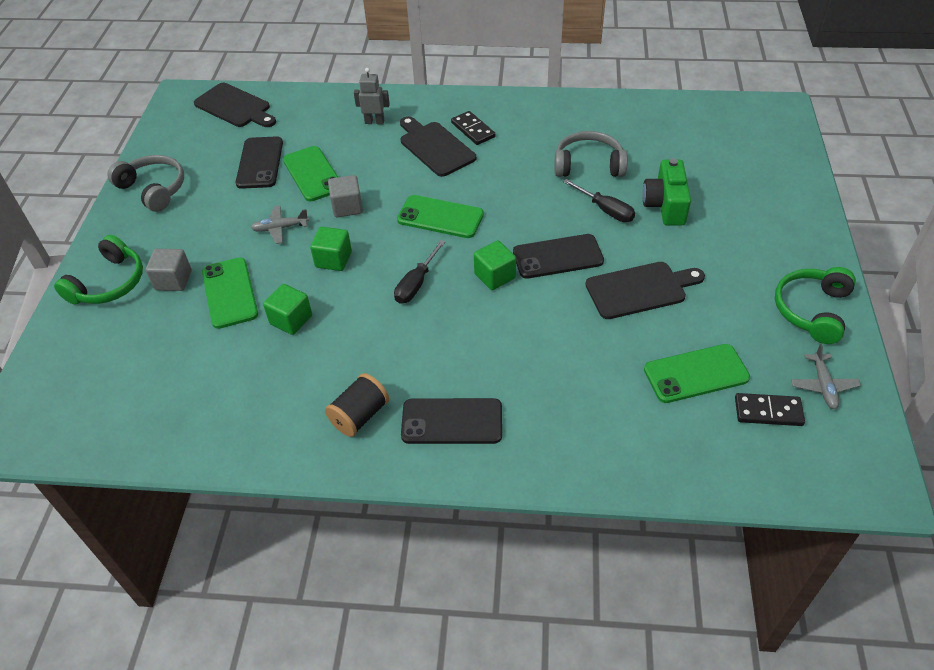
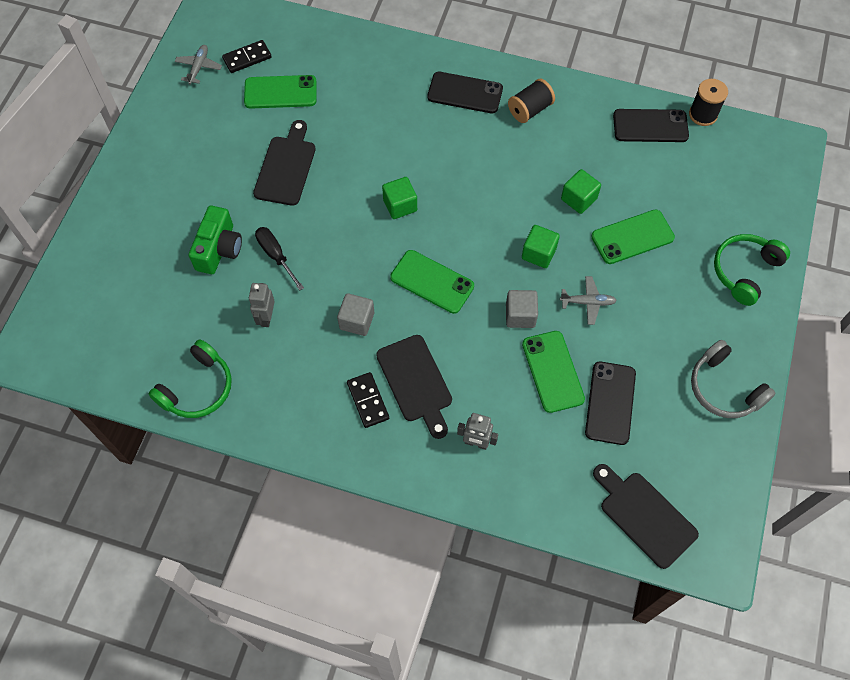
camera: 170 degrees left, 15 degrees up
(119, 456) = (703, 114): none -> black spool
(173, 280) = (685, 261): grey cube -> grey cube (357, 321)
(230, 293) = (632, 237): green phone -> green phone turned 75 degrees clockwise
(416, 284) = (469, 212): black screwdriver -> none
(557, 257) = (340, 213): black phone -> black phone (650, 126)
(588, 165) = (266, 317): grey headphones -> grey robot
(640, 289) = (286, 167): black cutting board -> black cutting board turned 105 degrees clockwise
(768, 411) = (247, 58): black domino -> black domino turned 45 degrees counterclockwise
(812, 310) = (165, 122): green headphones -> green headphones (197, 388)

